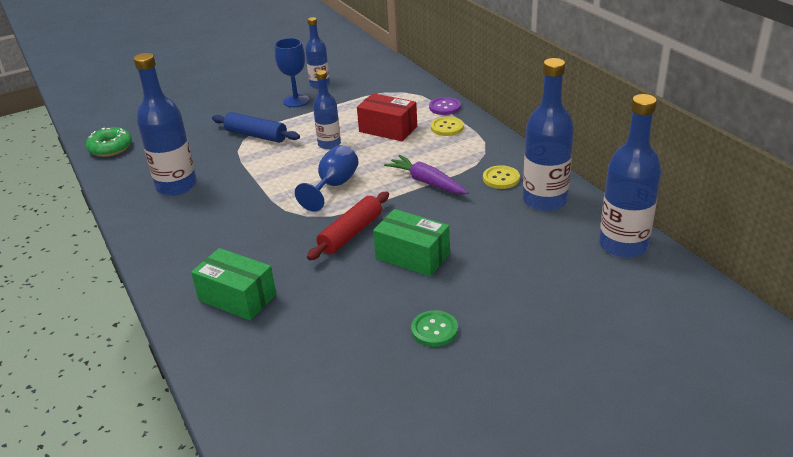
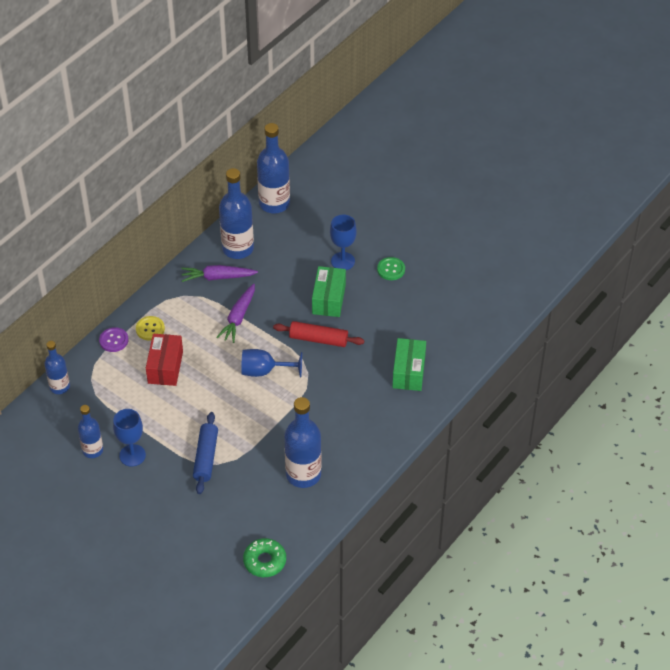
camera: 115 degrees left, 15 degrees up
(329, 144) = (203, 398): blue bottle -> blue bottle (59, 387)
(477, 284) = (343, 261): none -> blue goblet
(501, 178) = (217, 277): yellow button -> purple carrot

